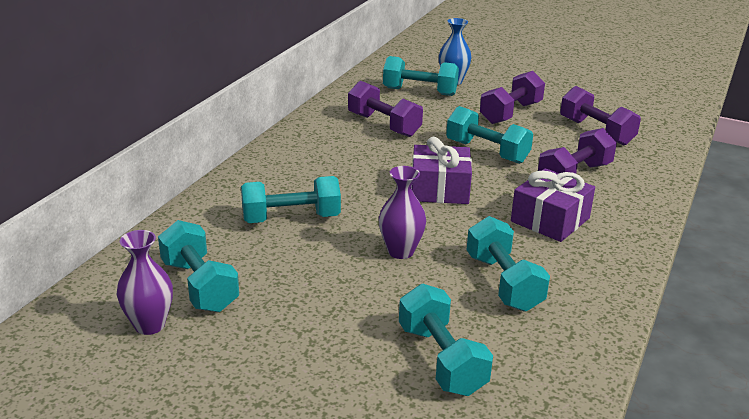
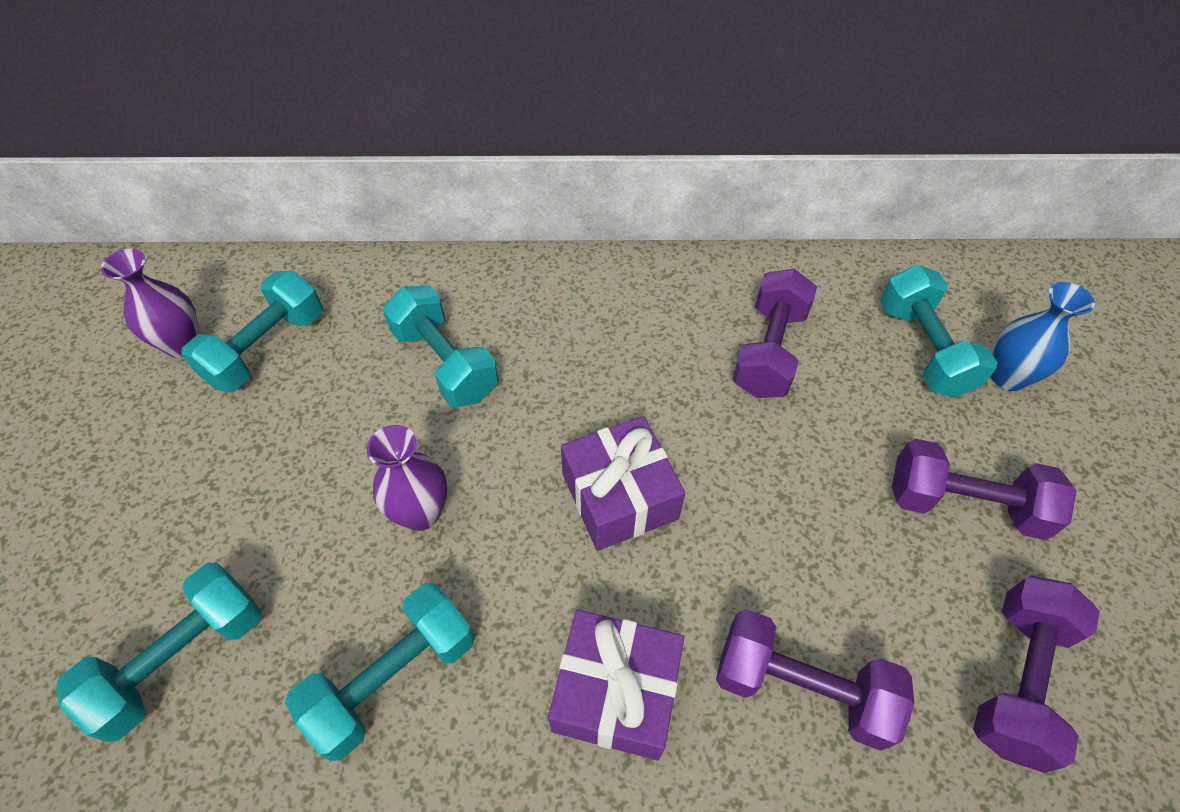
camera: 65 degrees right, 25 degrees up
(487, 152) = (786, 518): turquoise dumbbell -> none

